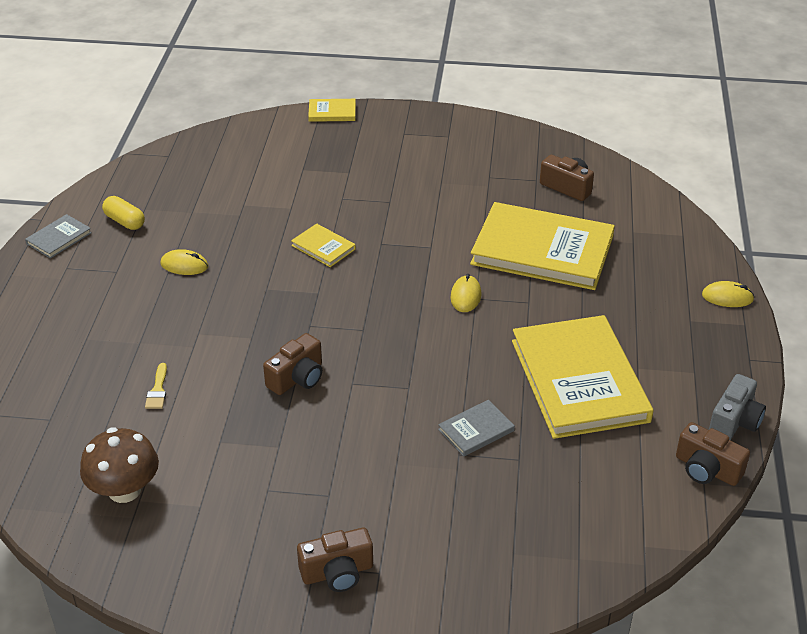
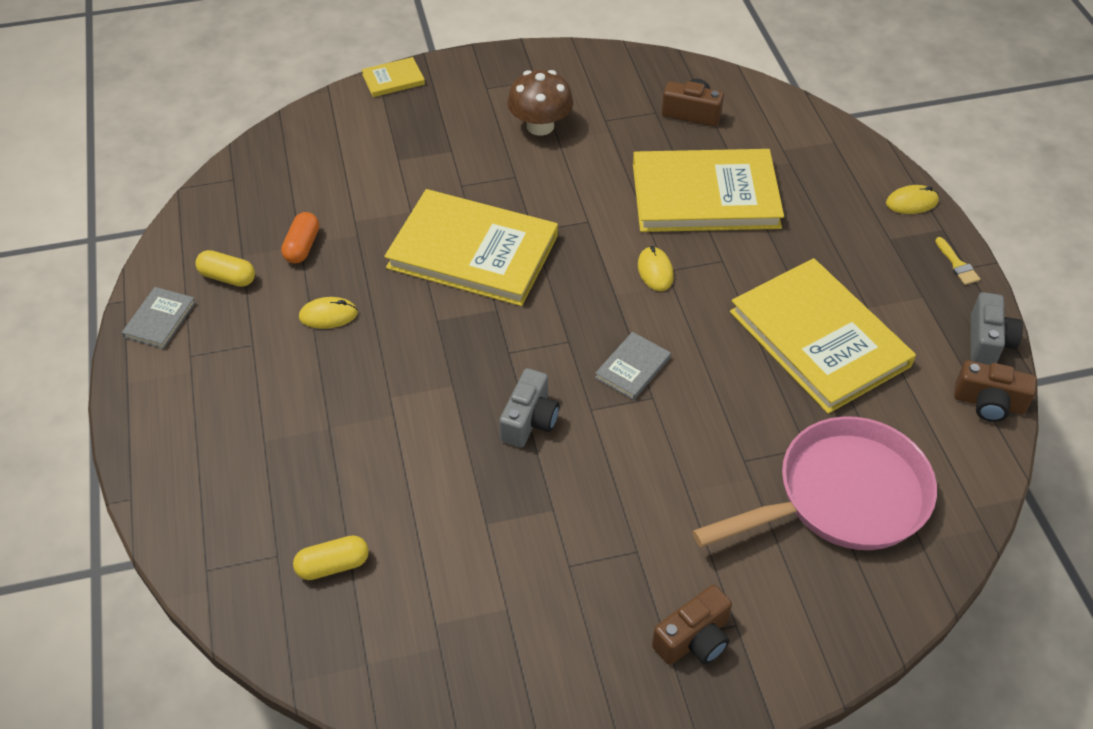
camera: 20 degrees left, 10 degrees up
(86, 438) = (333, 565): none -> yellow capsule
(124, 490) = (412, 616): brown mushroom -> brown mushroom (540, 126)
(158, 390) = (383, 481): yellow brush -> yellow brush (957, 264)
(193, 213) = (302, 246): none -> orange capsule
(297, 378) = (529, 420): brown camera -> grey camera
(323, 247) = (473, 251): yellow book -> yellow book, size x2.35
(476, 430) = (747, 427): grey book -> grey book (633, 368)
(528, 504) = (842, 497): none -> pink pan

